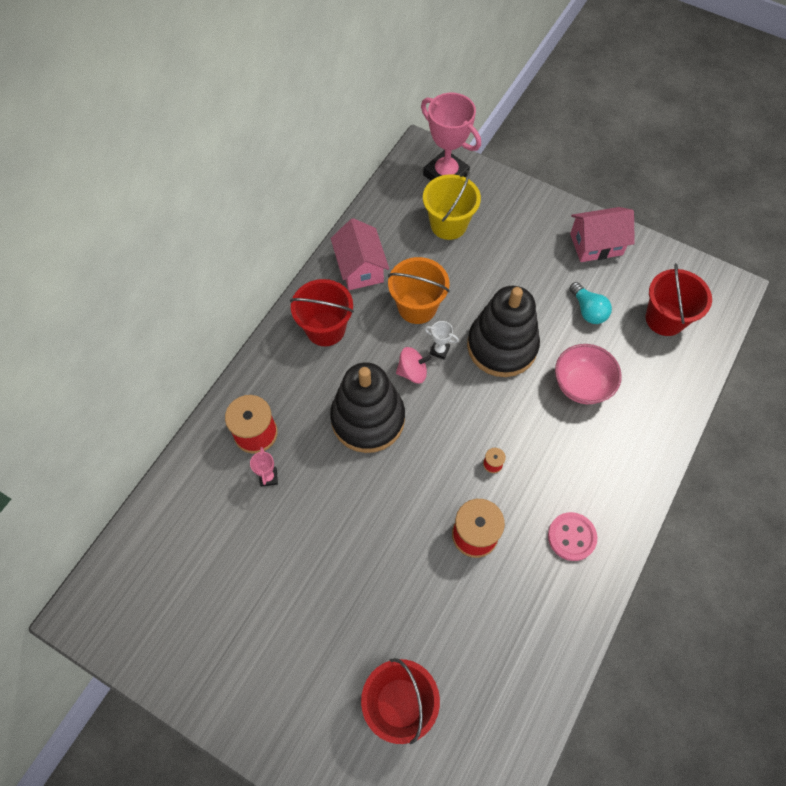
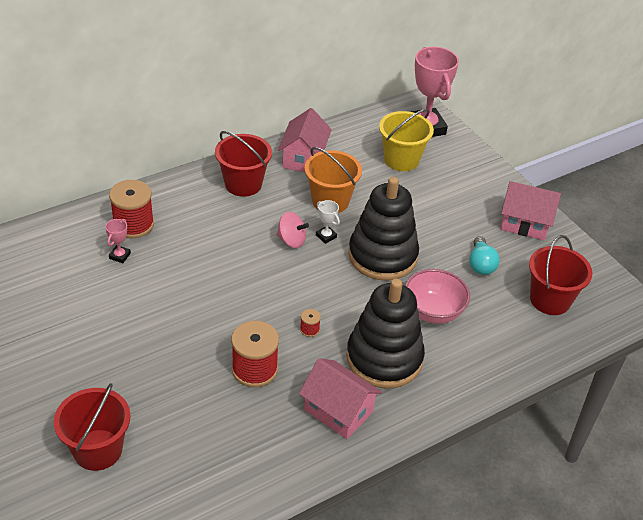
camera: 25 degrees right, 20 degrees down
(368, 419) = (229, 254): black stacking toy -> black stacking toy (384, 358)
(571, 537) = (338, 411): pink button -> pink house

